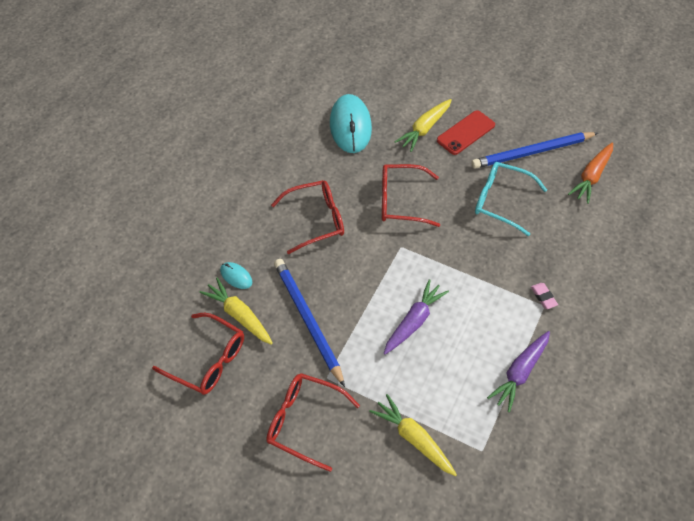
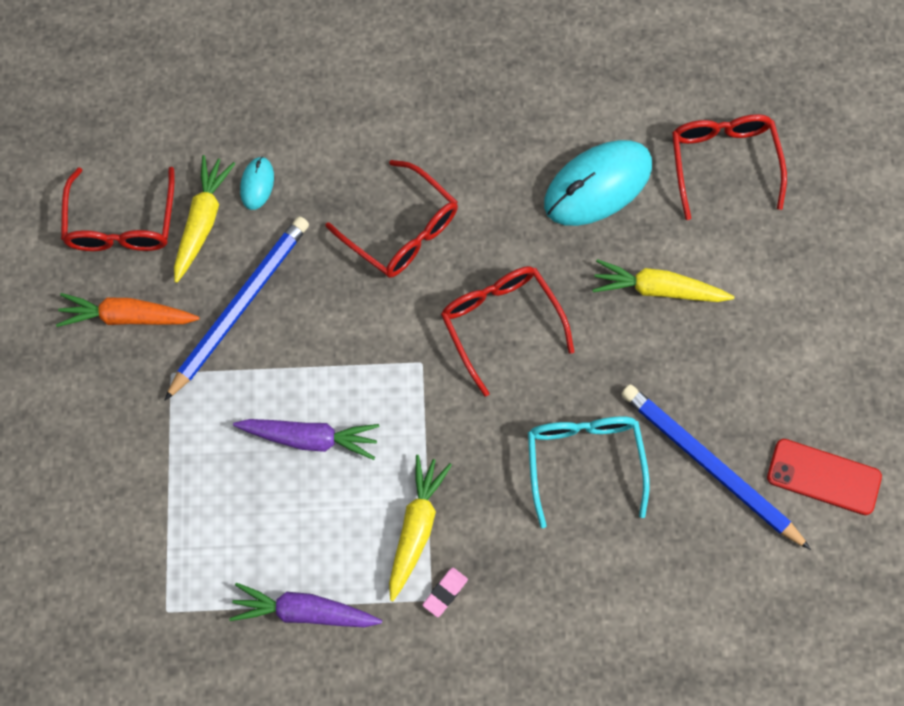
camera: 60 degrees right, 15 degrees up
(304, 421) = (98, 379): red glasses -> red glasses (723, 162)
(413, 438) = (141, 519): yellow carrot -> yellow carrot (416, 527)
(465, 133) = (688, 351): red phone -> red phone (823, 477)
(591, 177) = (714, 575): orange carrot -> orange carrot (127, 317)

